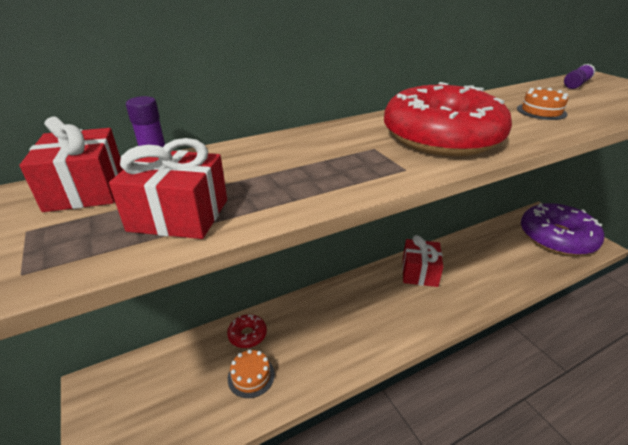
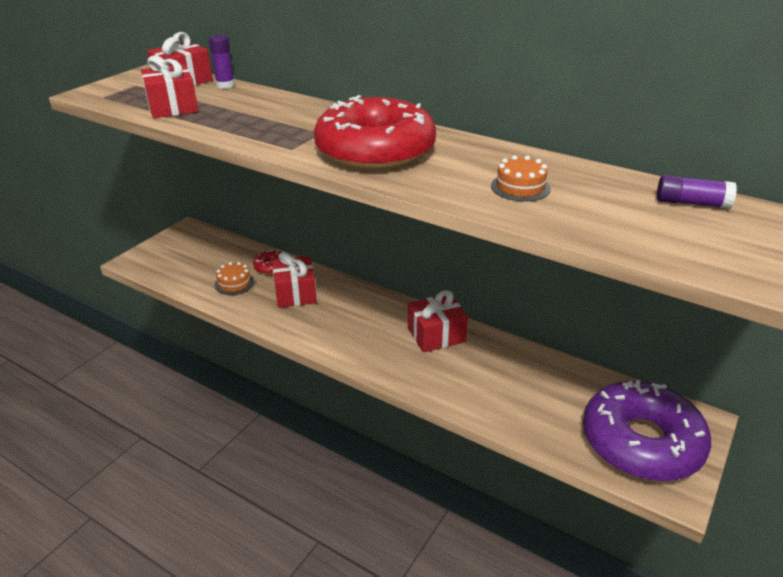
camera: 60 degrees right, 0 degrees up
(307, 332) = (295, 293): none -> red gift

